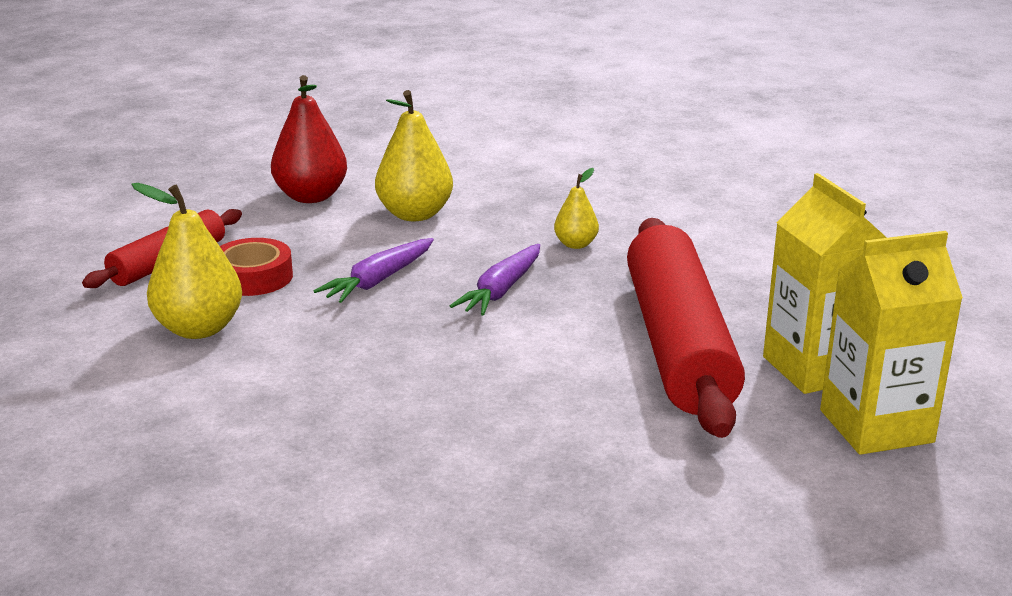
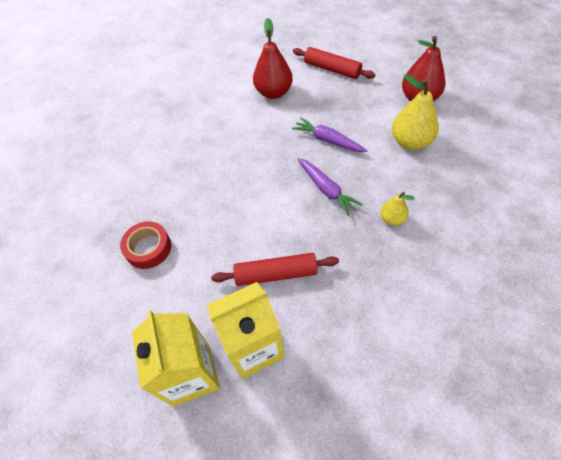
camera: 90 degrees right, 30 degrees up
(199, 329) = (273, 93): yellow pear -> red pear
(253, 277) = (323, 98): red tape -> red tape (148, 248)
(501, 290) = (326, 189): purple carrot -> purple carrot turned 150 degrees counterclockwise
(679, 344) = (276, 274): red rolling pin -> red rolling pin, size x0.54

